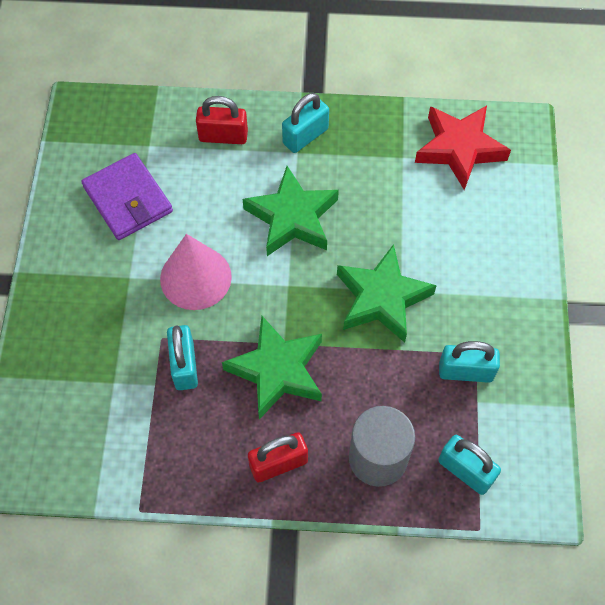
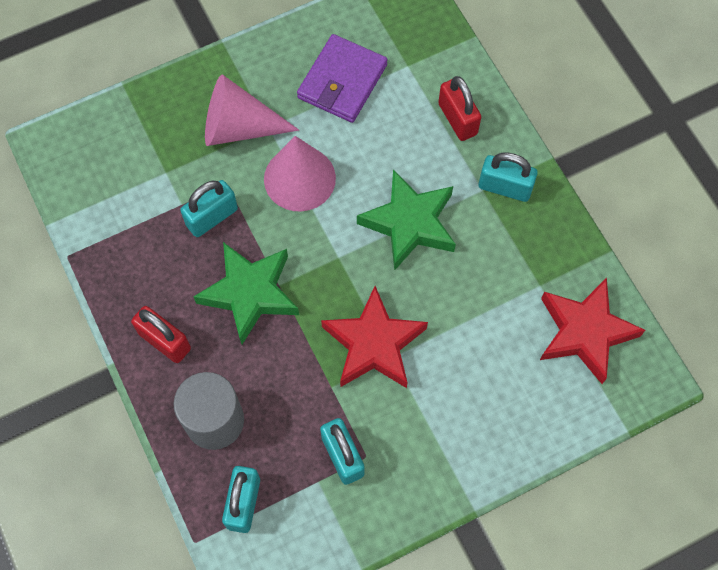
camera: 60 degrees right, 5 degrees up
(112, 300) = (239, 127): none -> pink cone
(382, 298) = (373, 344): green star -> red star

